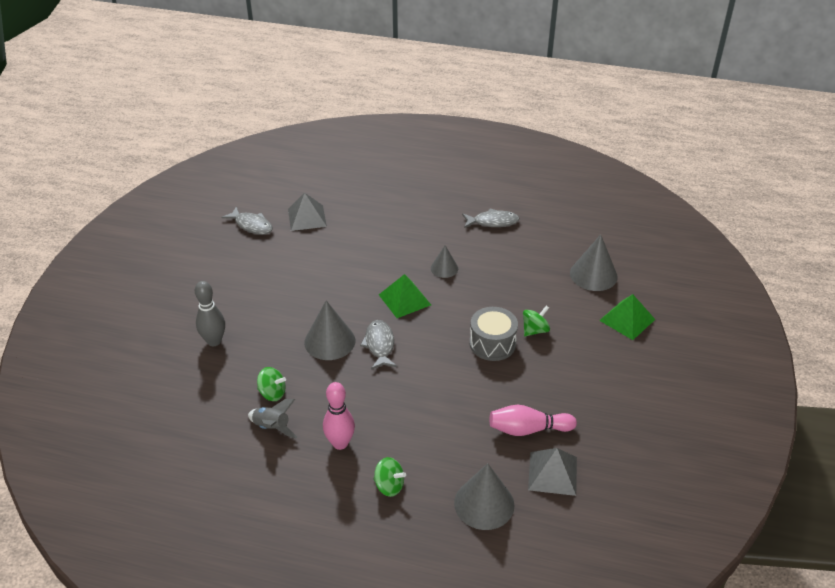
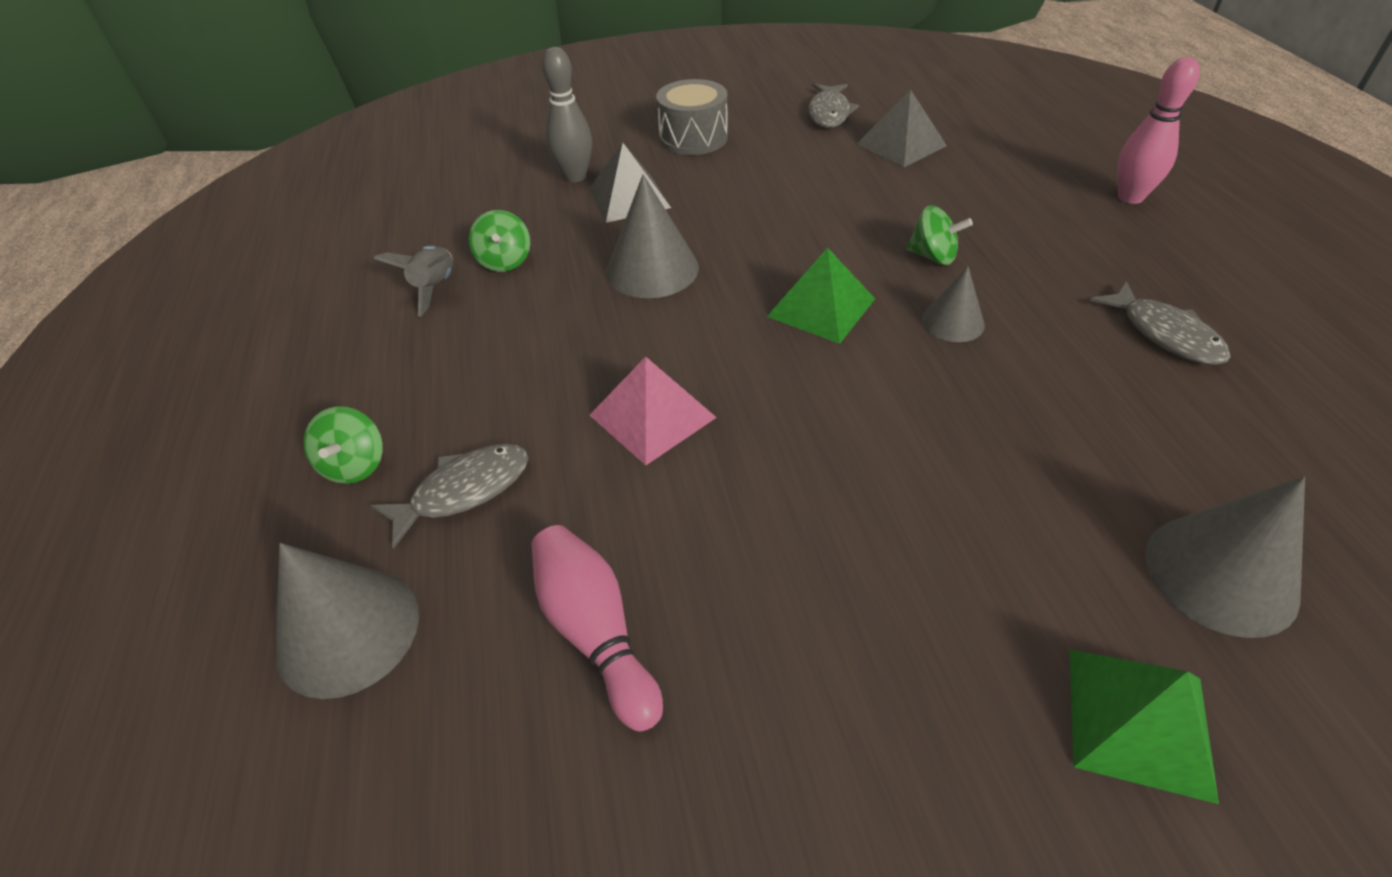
camera: 65 degrees right, 5 degrees up
(340, 443) = (432, 368): pink bowling pin -> pink bowling pin (1130, 197)
(379, 345) = (685, 322): grey fish -> grey fish (464, 491)
(431, 377) = (652, 416): none -> pink pyramid
(492, 343) = (810, 470): grey drum -> grey drum (693, 138)
(535, 330) = (912, 527): green spinning top -> green spinning top (933, 256)
(552, 473) = (479, 739): grey pyramid -> grey pyramid (629, 198)

